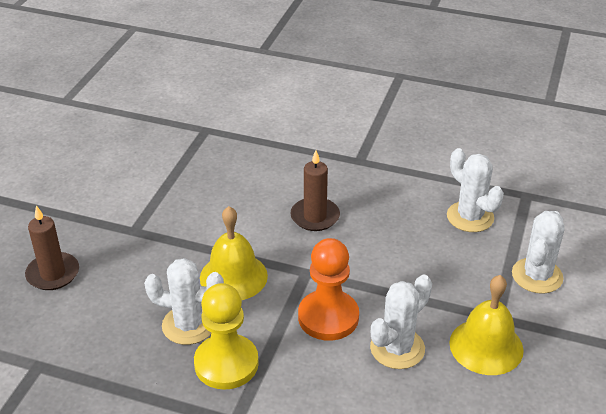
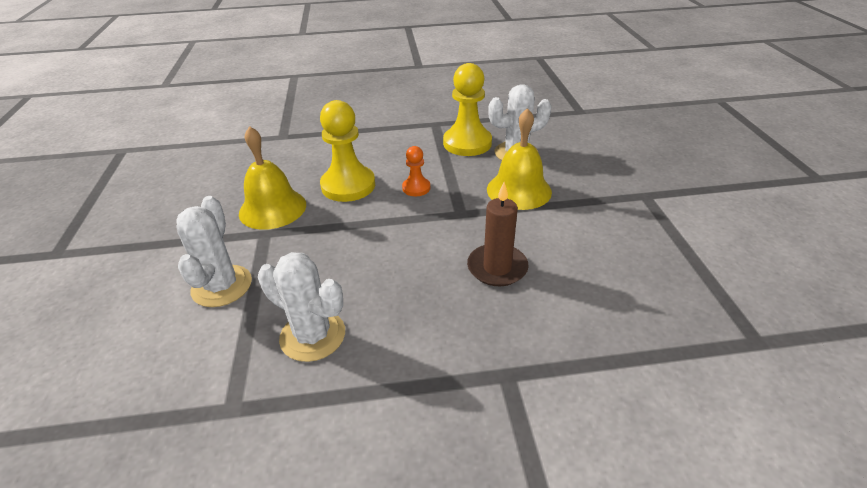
camera: 155 degrees right, 0 degrees up
(53, 274) = (652, 149): brown candle -> none
(328, 317) = (416, 188): orange pawn -> orange pawn, size x0.52
(397, 348) = (348, 185): white cactus -> yellow pawn

